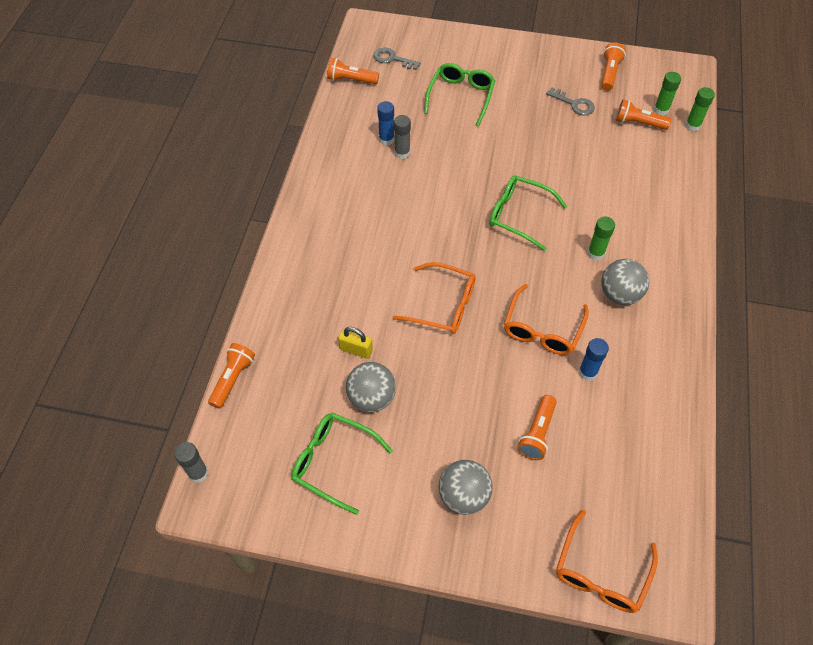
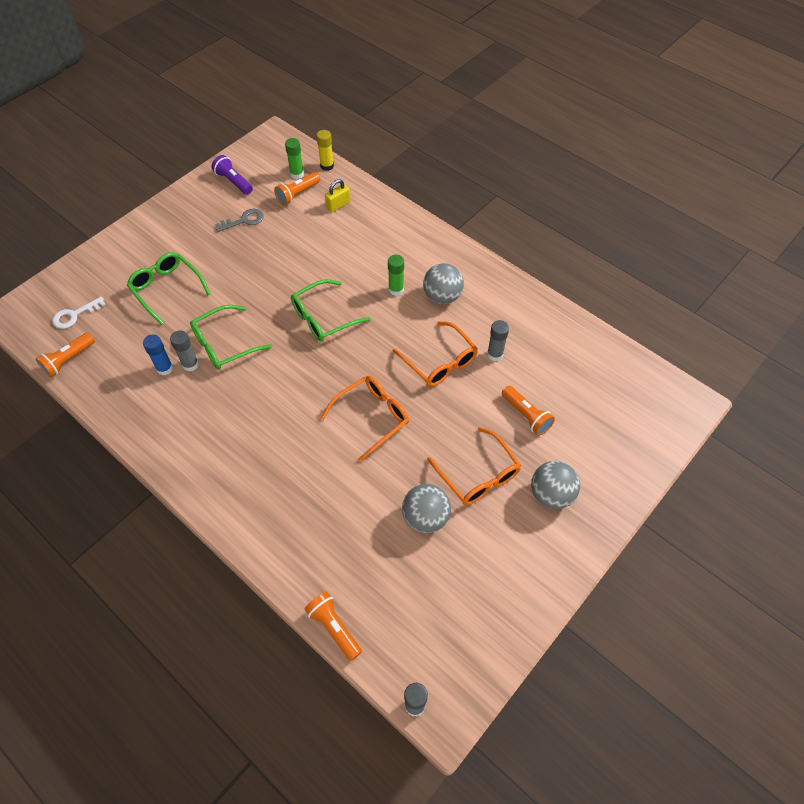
camera: 60 degrees left, 0 degrees up
(334, 462) = (469, 578): green glasses -> green glasses (225, 344)
(356, 350) = (371, 506): yellow padlock -> yellow padlock (338, 205)
(392, 59) = (75, 315): grey key -> white key
(587, 372) = (495, 354): blue glue stick -> grey glue stick
(601, 572) = (654, 437): orange glasses -> orange glasses (478, 474)
(609, 73) = (233, 182): orange flashlight -> purple flashlight
(692, 125) = (327, 166): green glue stick -> yellow glue stick

